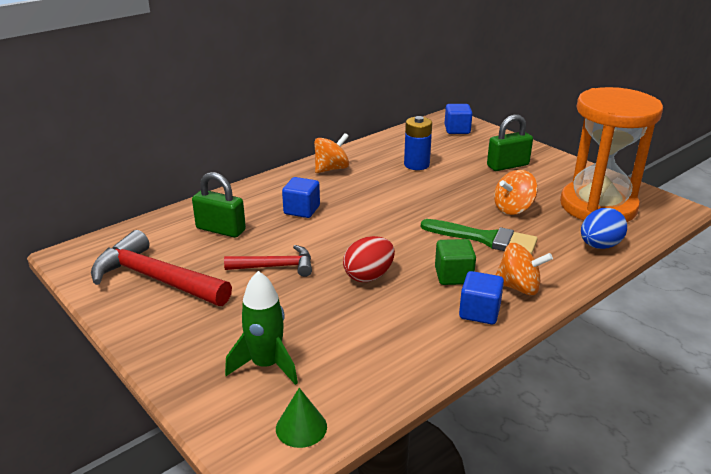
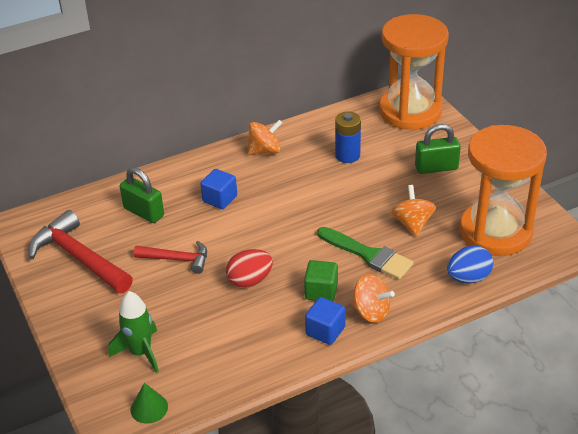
camera: 15 degrees right, 10 degrees up
(457, 130) = (410, 111): blue cube -> orange hourglass
(513, 209) = (412, 223): orange spinning top -> orange spinning top turned 105 degrees clockwise

